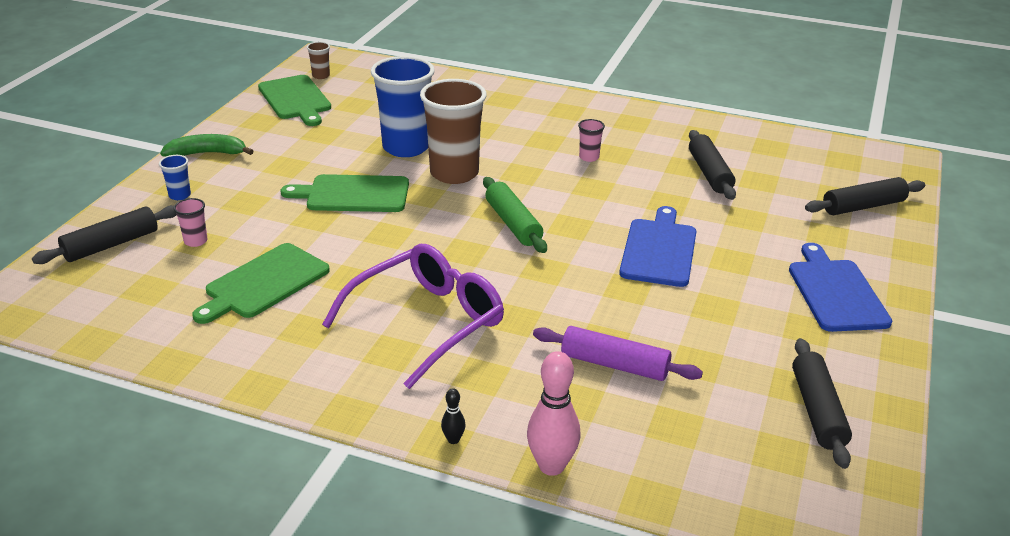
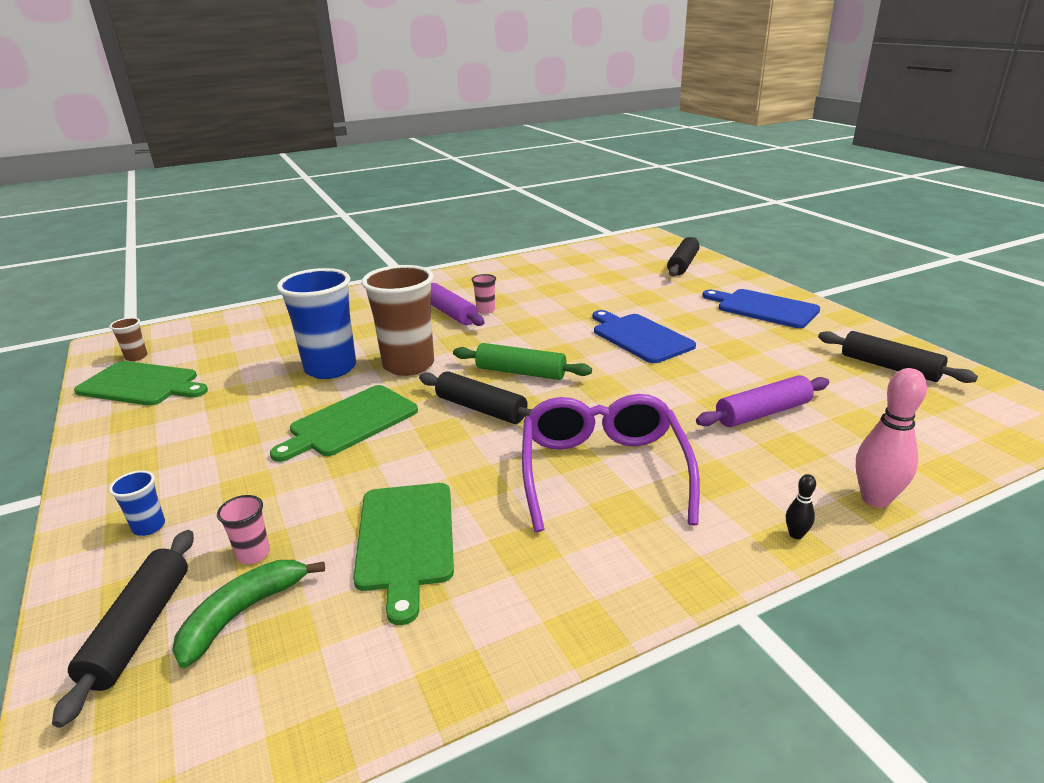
camera: 45 degrees left, 5 degrees down
(207, 153) = (114, 473): green banana -> green banana (242, 613)
(559, 145) = (450, 313): none -> purple rolling pin
(709, 173) = (575, 285): black rolling pin -> black rolling pin (481, 409)

